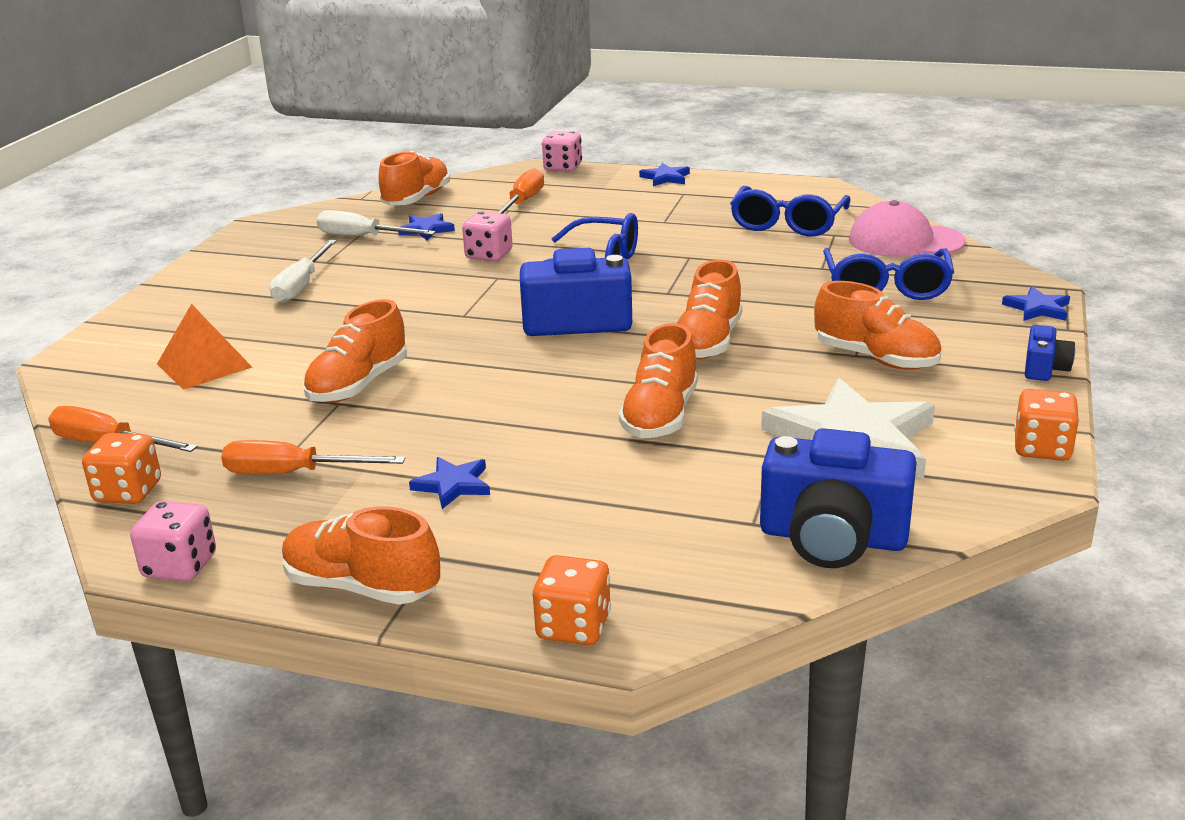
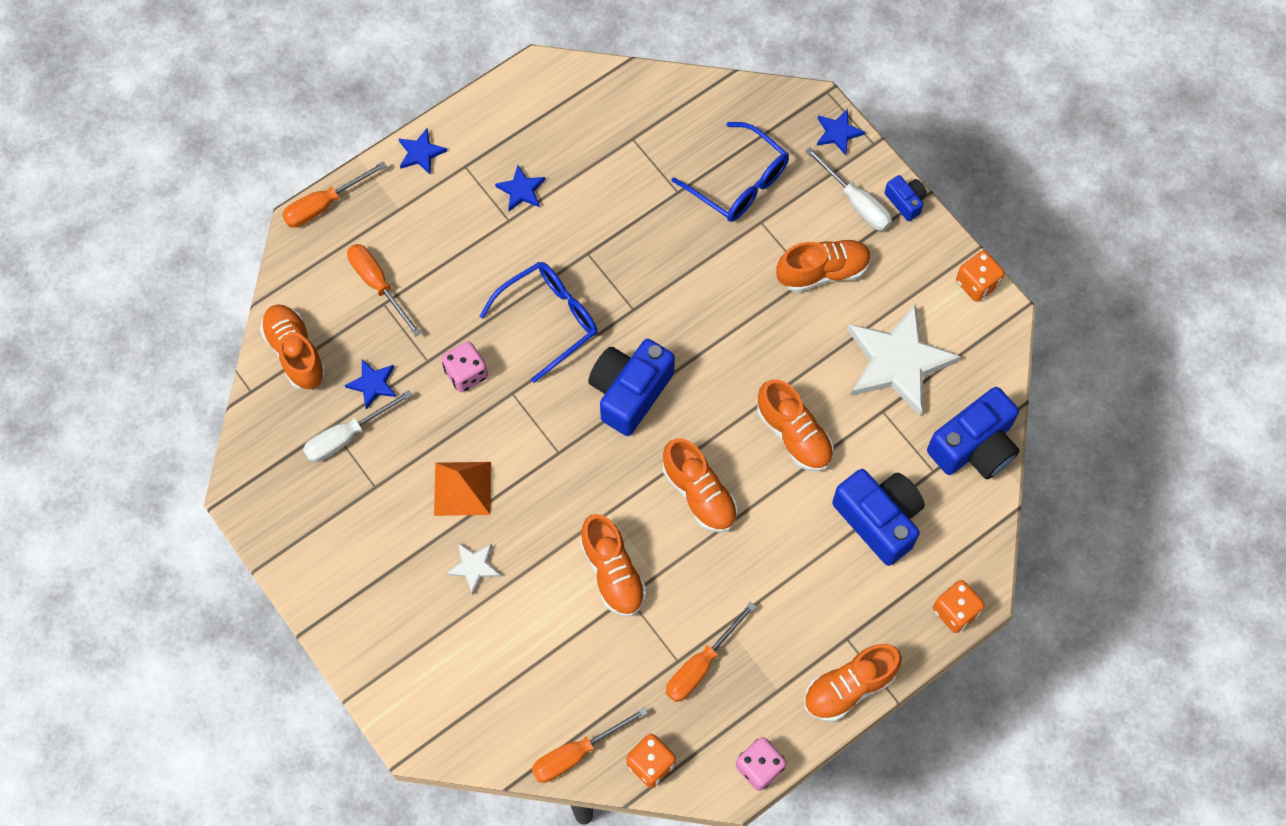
camera: 55 degrees left, 40 degrees up
(204, 365) = (500, 651): orange pyramid -> orange pyramid (462, 488)
(289, 323) = (474, 567): none -> white star
(301, 286) = (410, 527): white screwdriver -> white screwdriver (856, 202)
(453, 485) = (782, 589): blue star -> blue star (521, 190)
(562, 168) = (324, 205): pink dice -> orange screwdriver
(630, 511) = (879, 519): none -> blue camera
(708, 342) = (725, 341): orange shoe -> orange shoe (699, 494)
(787, 224) = (589, 150): blue glasses -> none
(905, 241) = (683, 109): pink cap -> none

